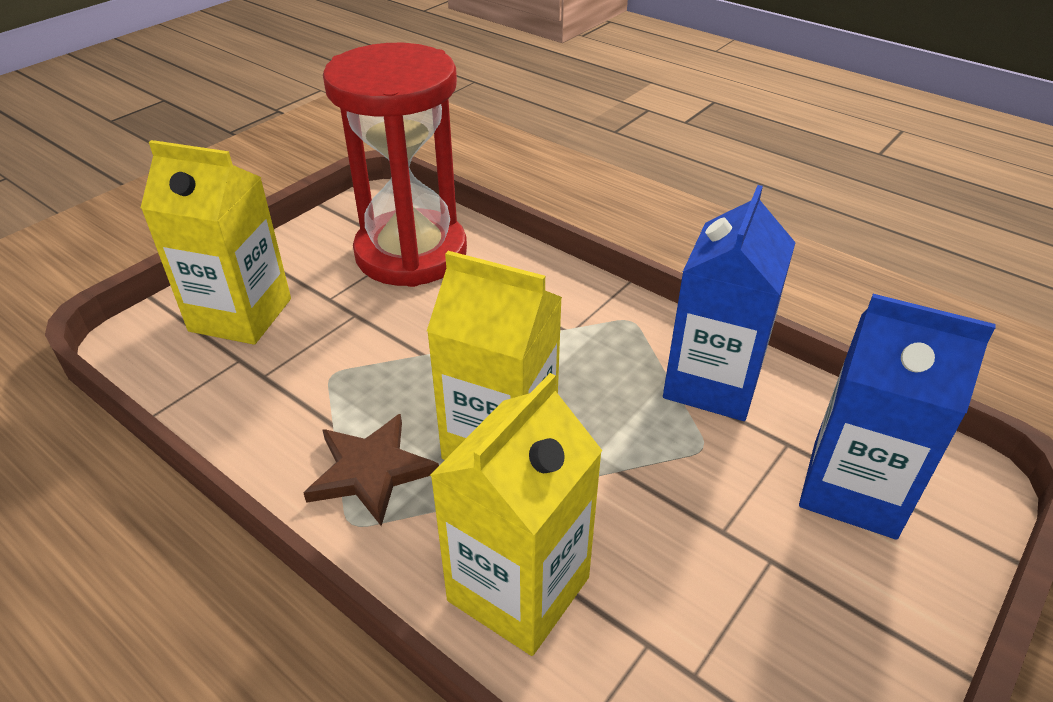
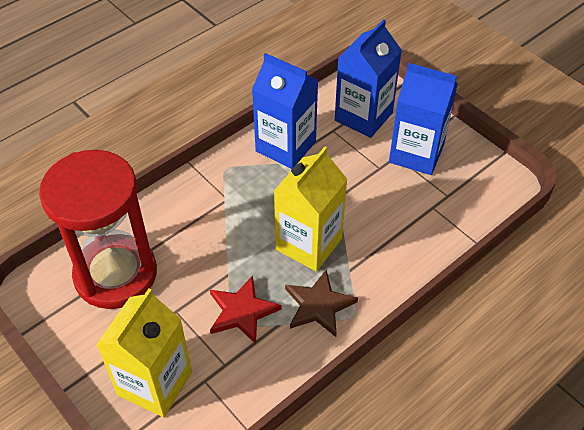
camera: 80 degrees left, 10 degrees up
(356, 379) = (242, 311): none -> red star
(518, 589) = (401, 248): yellow carton -> none
(796, 598) = (416, 153): none -> blue carton

